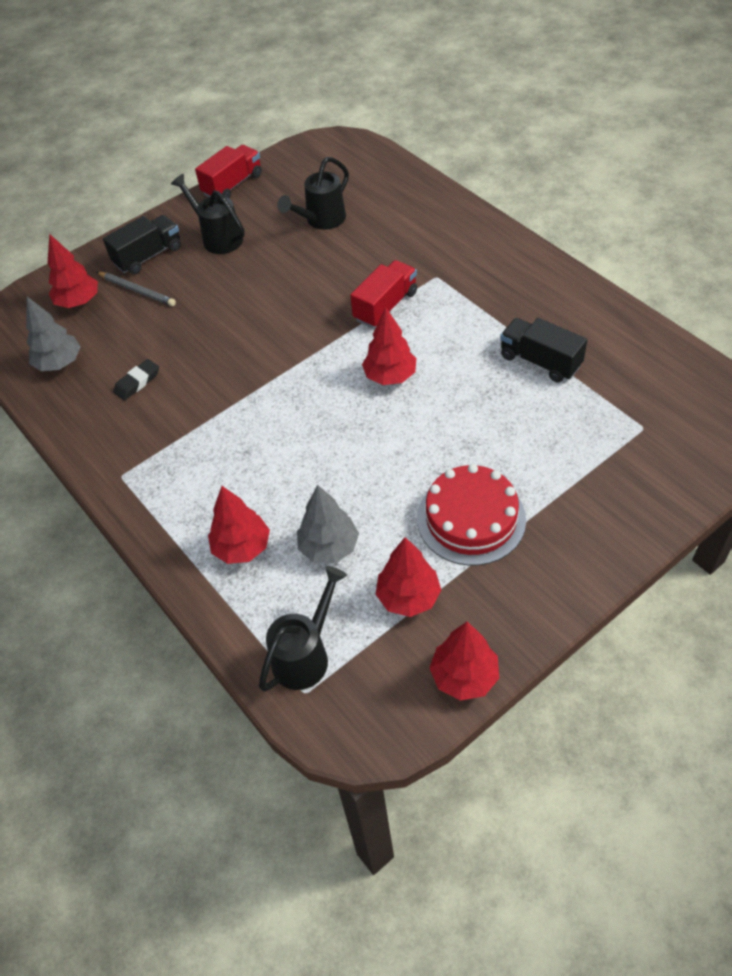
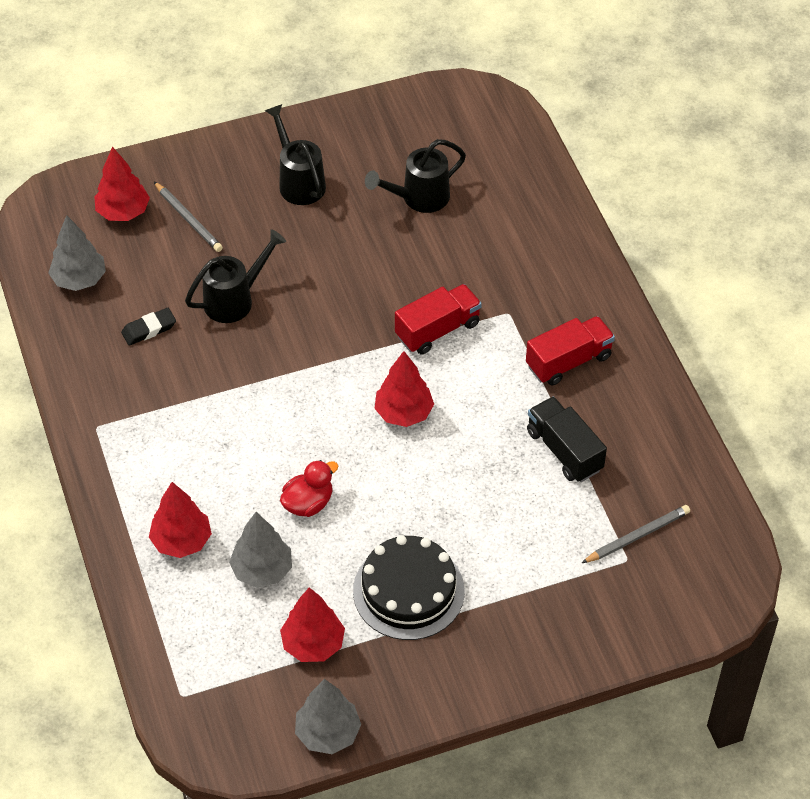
camera: 15 degrees right, 0 degrees up
(148, 256) = (216, 179): black truck -> none
(233, 185) = (343, 116): red truck -> red truck (568, 361)
(305, 655) = (196, 662): black watering can -> black watering can (235, 300)
(343, 475) = (308, 503): none -> red duck
(464, 676) = (328, 733): red tree -> grey tree
(471, 519) = (408, 591): red cake -> black cake
(640, 406) = (637, 536): none -> grey pencil

